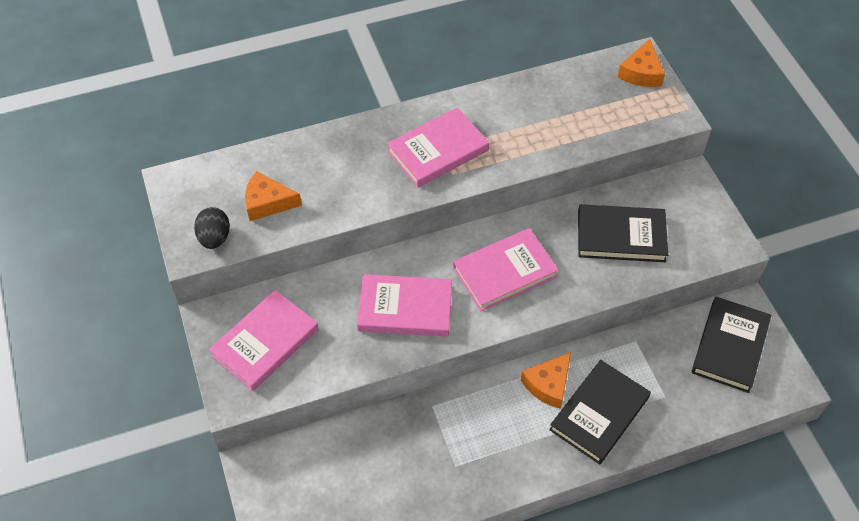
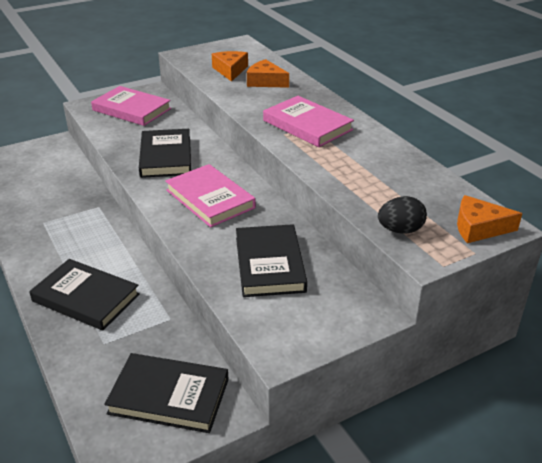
camera: 80 degrees right, 20 degrees down
(214, 238) = (195, 59): black egg -> black egg (400, 230)
(405, 308) = (166, 157): pink book -> black book
(548, 384) = (118, 264): orange cheese -> orange cheese (265, 81)

